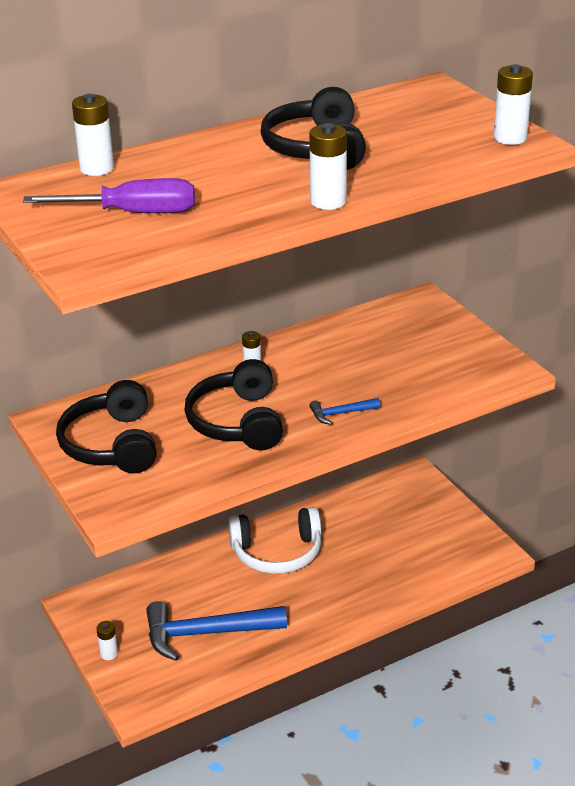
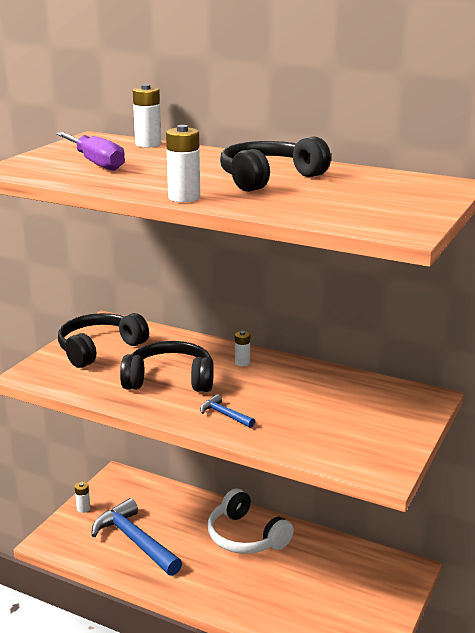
camera: 55 degrees right, 10 degrees down
(238, 422) = (170, 380): black headphones -> black headphones turned 45 degrees clockwise
(510, 138) = (401, 222): white battery -> none

